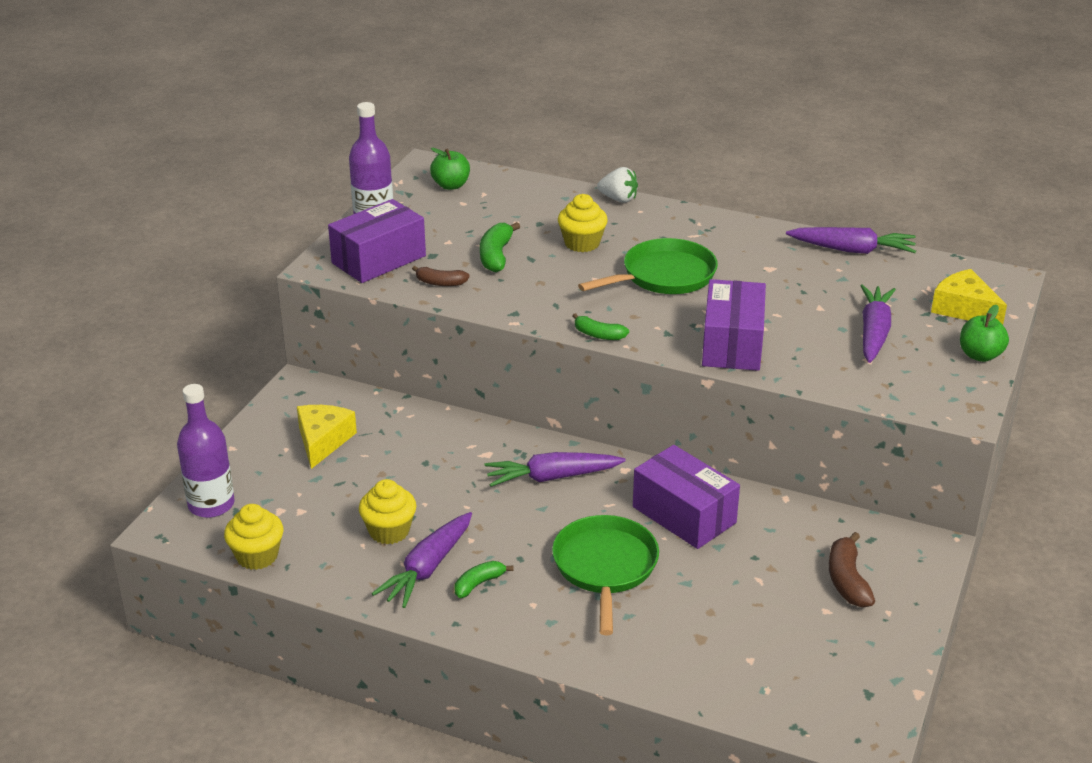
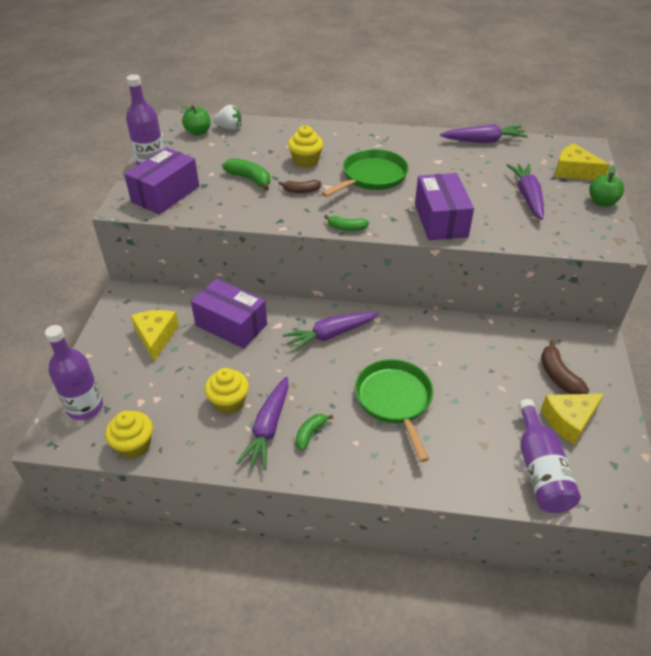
camera: 15 degrees left, 10 degrees up
(440, 283) = (217, 205): brown banana -> brown banana (301, 191)
(496, 256) = (250, 179): green banana -> green banana turned 135 degrees clockwise
(618, 199) = (317, 126): white strawberry -> white strawberry (229, 128)
(684, 515) = (431, 347): purple box -> purple box (231, 325)
(763, 679) = (540, 469): none -> purple bottle
(833, 633) = (569, 420): none -> yellow cheese

